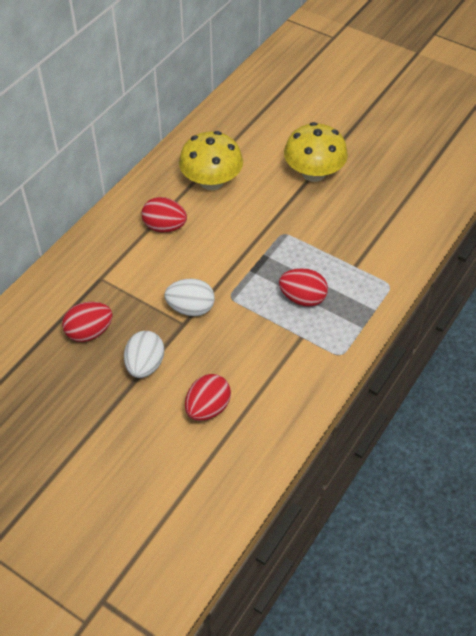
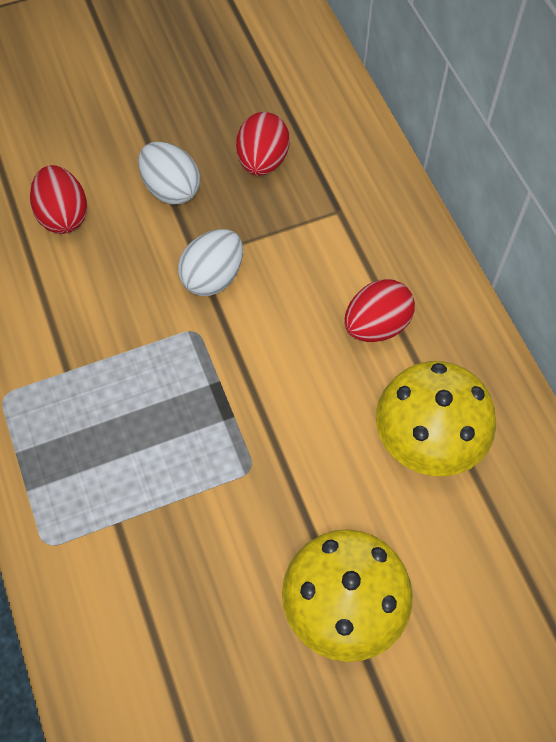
camera: 125 degrees right, 10 degrees up
(302, 298) = (121, 413): red egg -> none

